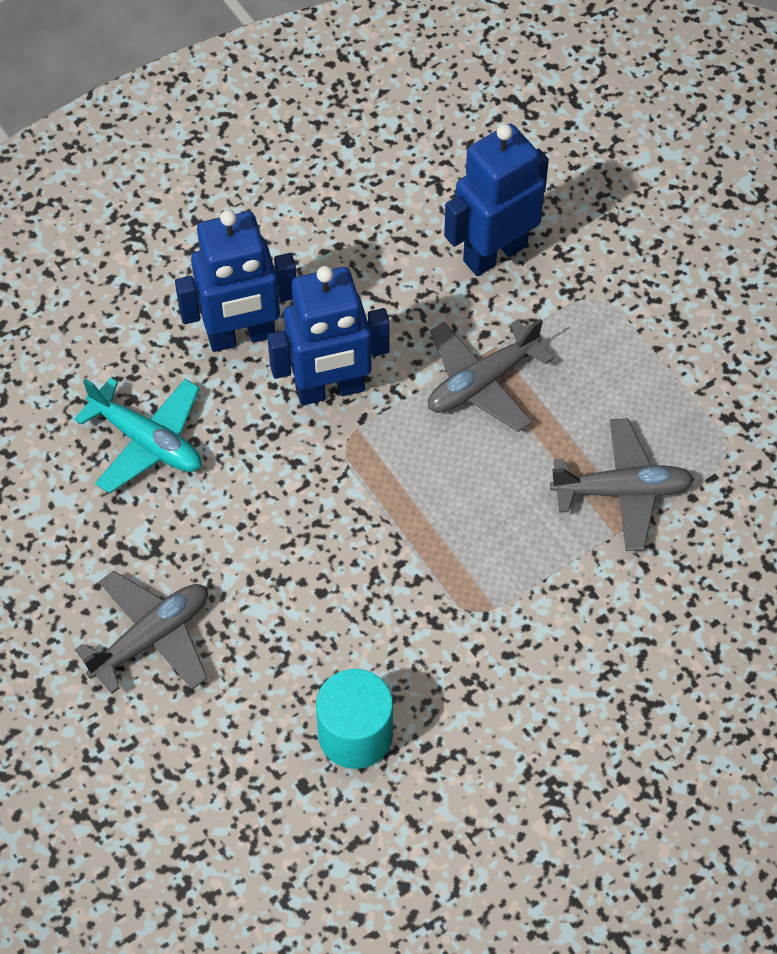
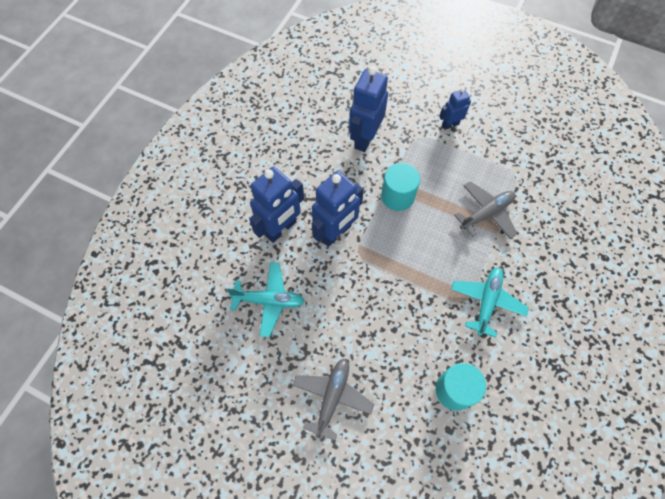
camera: 30 degrees left, 5 degrees up
(482, 382) = (397, 196): grey plane -> turquoise cylinder
(511, 633) = (486, 302): none -> turquoise plane
(674, 304) = (450, 124): none -> blue robot

